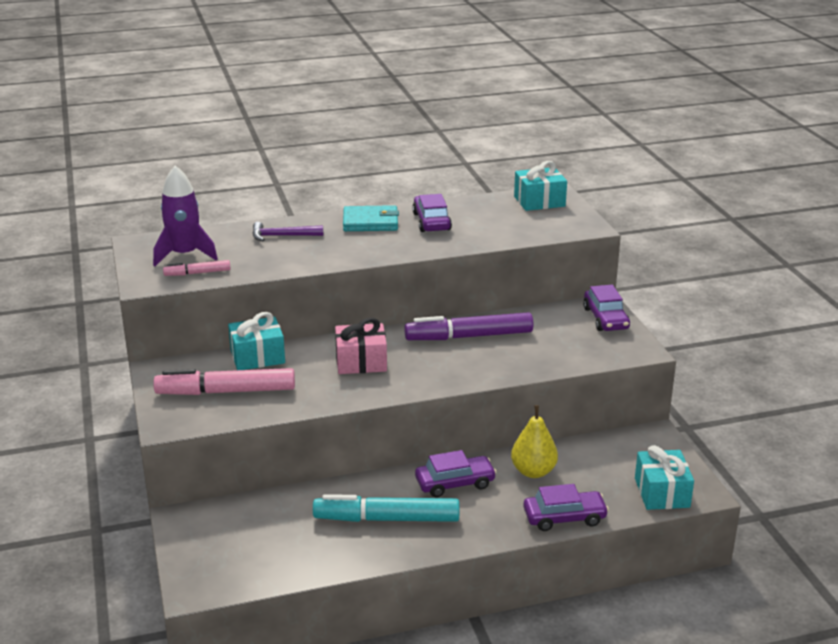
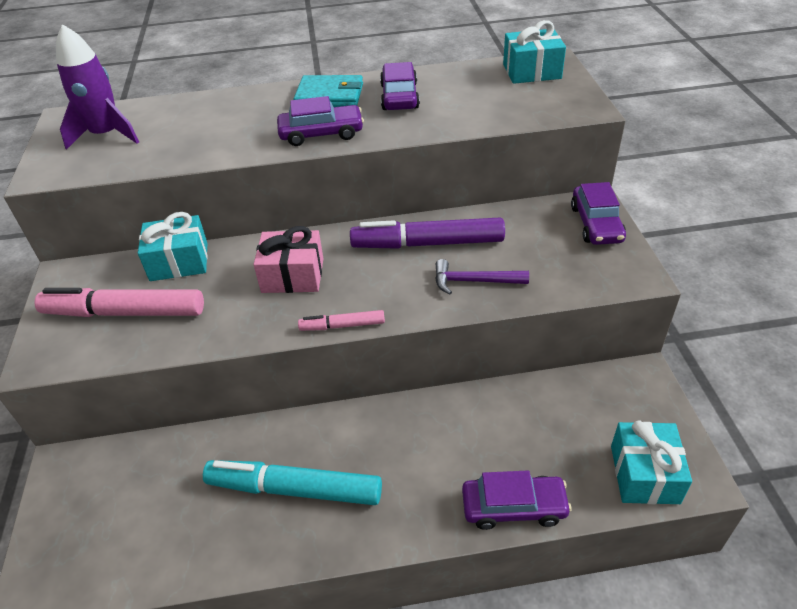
camera: 10 degrees right, 15 degrees up
(197, 273) = (107, 161): pink marker -> pink marker (342, 326)
(282, 236) = (224, 112): purple hammer -> purple hammer (474, 281)
(455, 483) = (388, 436): purple car -> purple car (321, 133)
(533, 471) = (485, 425): yellow pear -> none

